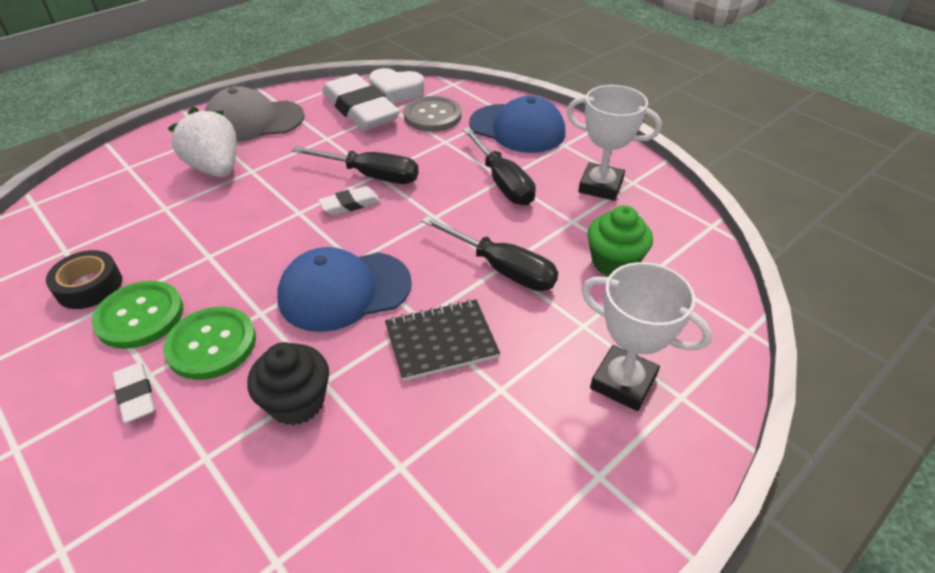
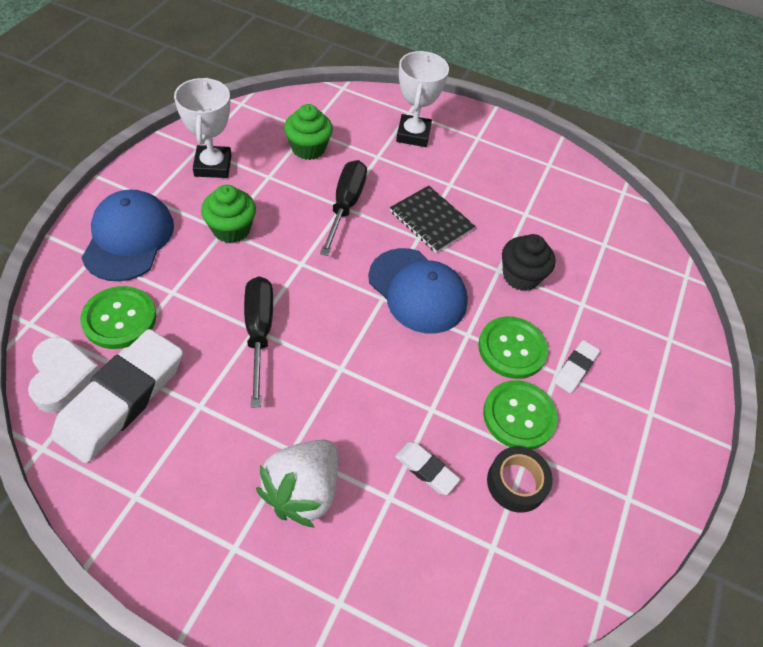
camera: 120 degrees left, 10 degrees up
(254, 121) = (185, 512): grey cap -> none
(350, 204) = (312, 331): white eraser -> white eraser (426, 469)
(432, 116) = (119, 319): grey button -> green button
(502, 182) = (231, 229): black screwdriver -> green cupcake

